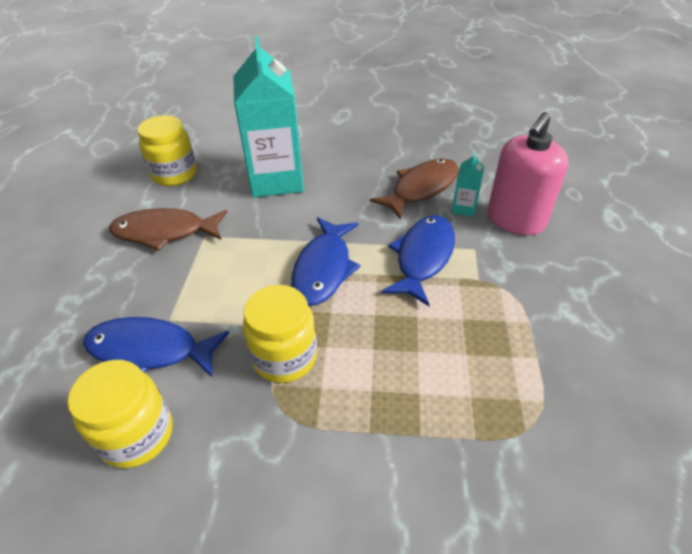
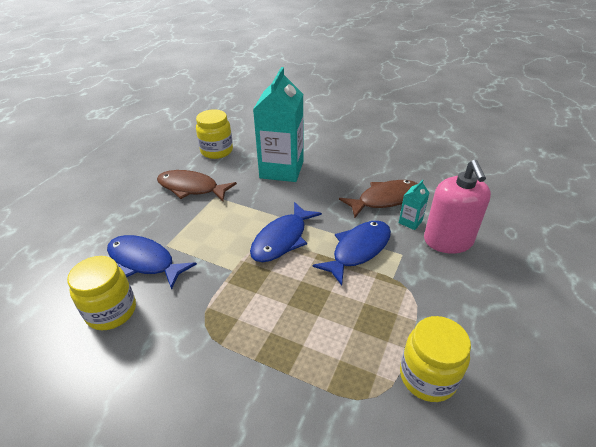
camera: 20 degrees right, 5 degrees down
(284, 357) = (224, 291): yellow jar -> yellow jar (427, 376)
(515, 220) = (448, 241): pink soap dispenser -> pink soap dispenser turned 60 degrees counterclockwise

